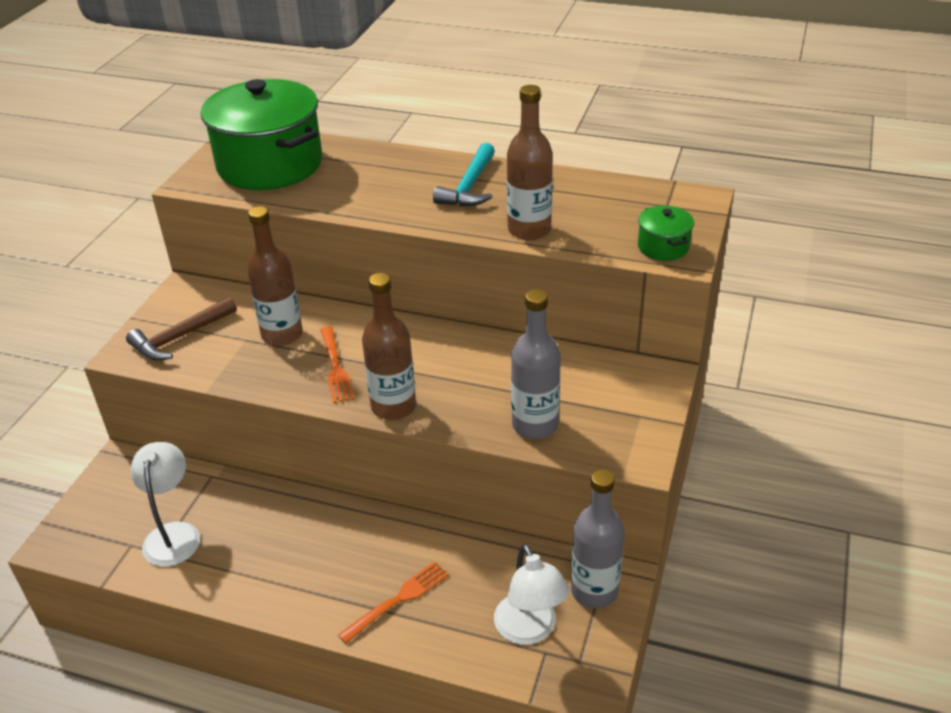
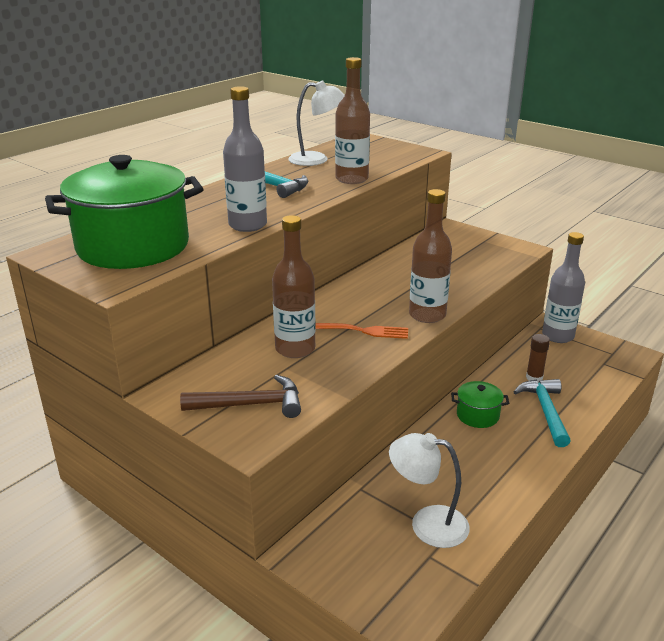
camera: 70 degrees left, 10 degrees down
(180, 337) = (251, 404): brown hammer -> brown hammer turned 75 degrees counterclockwise
(397, 600) = (545, 411): orange fork -> turquoise hammer
(469, 579) = (534, 377): none -> brown glue stick
(529, 630) = (585, 365): white lamp -> white lamp (317, 160)
(535, 425) = (476, 271): grey bottle -> grey bottle (247, 225)
(663, 247) = (406, 154): green pot -> green pot (477, 415)

